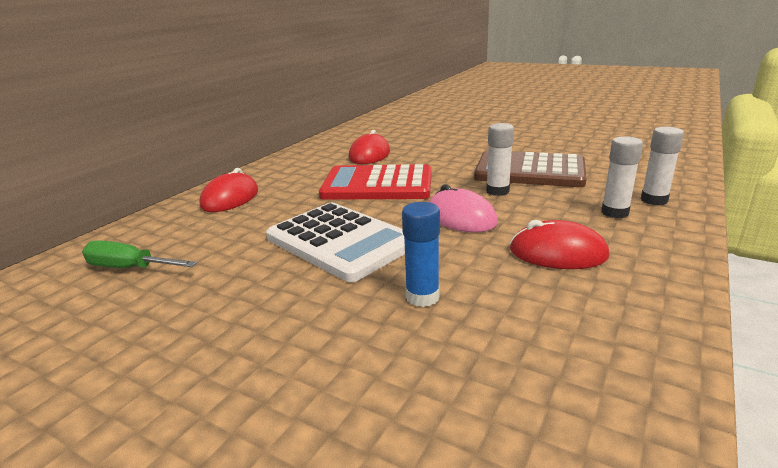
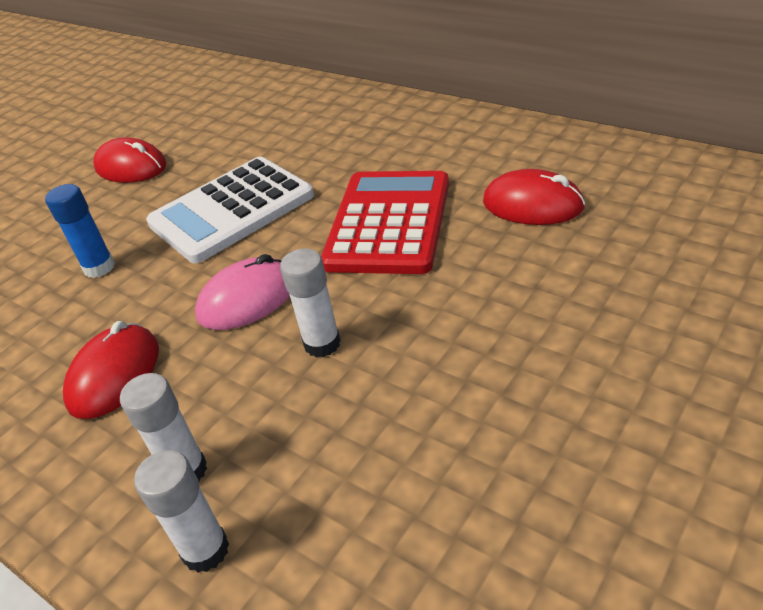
camera: 100 degrees right, 15 degrees up
(130, 268) = (241, 111): green screwdriver -> none
(230, 198) = (379, 121): red mouse -> red mouse (131, 167)
(529, 171) = (403, 399): brown calculator -> none

